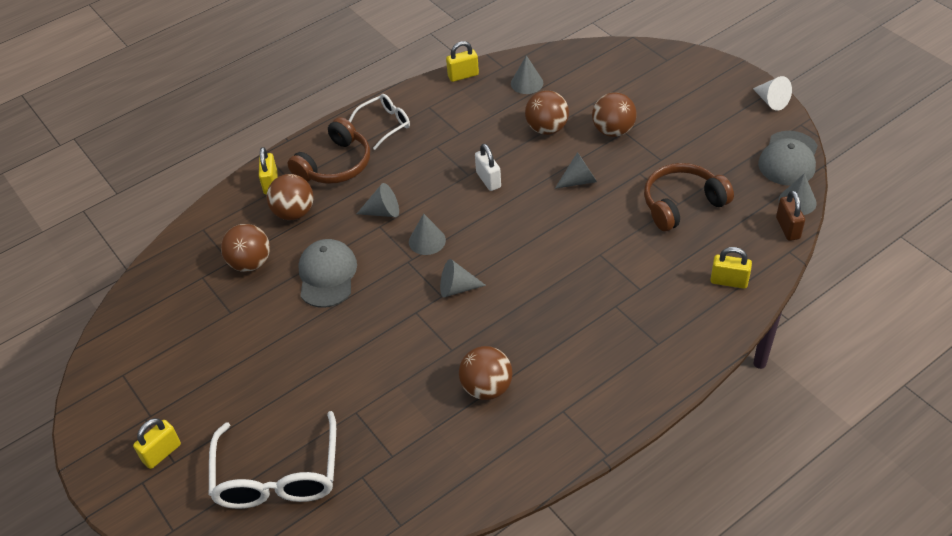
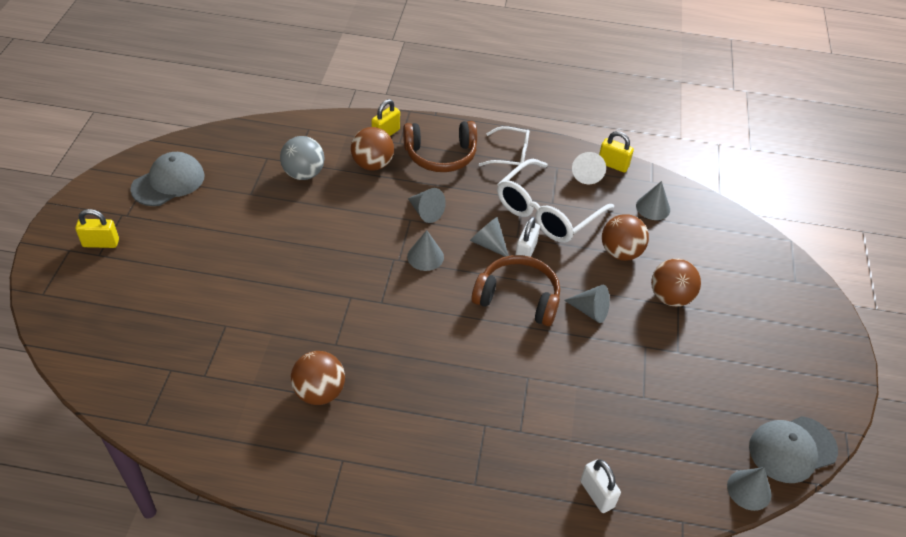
camera: 40 degrees right, 0 degrees up
(250, 263) = (304, 174): brown ball -> grey ball
(277, 476) = (131, 320): white glasses -> white glasses (546, 213)
(327, 275) = (334, 222): grey cap -> grey cap (168, 182)
(457, 288) = (398, 306): grey cone -> grey cone (488, 244)
(682, 204) = (645, 400): brown headphones -> brown headphones (518, 298)
(729, 281) = (597, 494): yellow padlock -> white padlock
(771, 101) = (845, 390): white cone -> white cone (587, 174)
(787, 228) = (708, 502): brown padlock -> none

